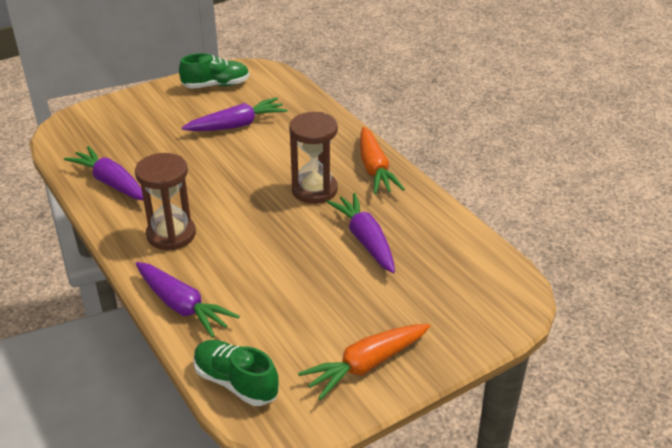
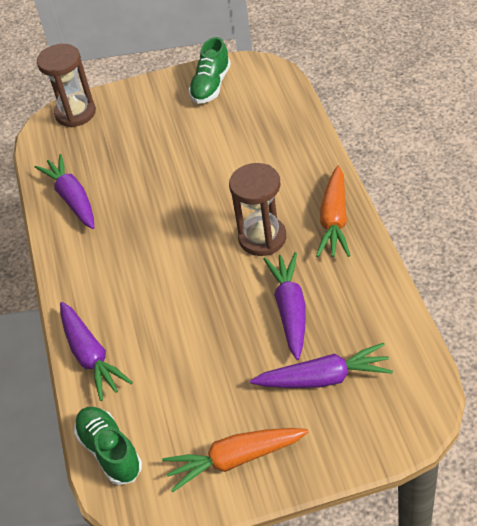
camera: 25 degrees right, 10 degrees up
(171, 234) = (107, 271): brown hourglass -> brown hourglass (75, 113)
(216, 85) = (211, 86): green shoe -> green shoe turned 105 degrees clockwise
(237, 125) = (214, 142): purple carrot -> purple carrot (323, 378)

